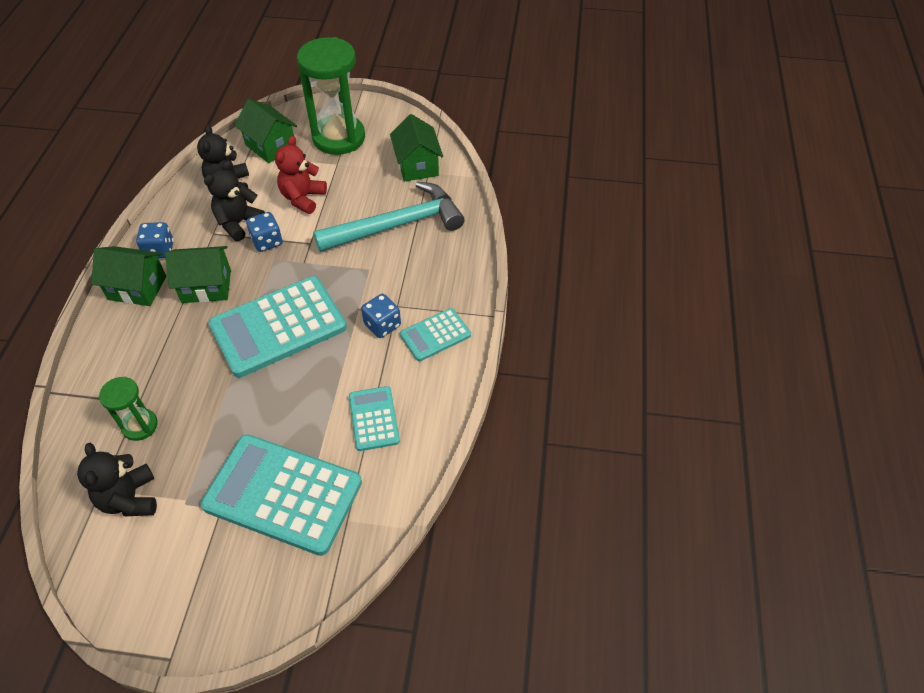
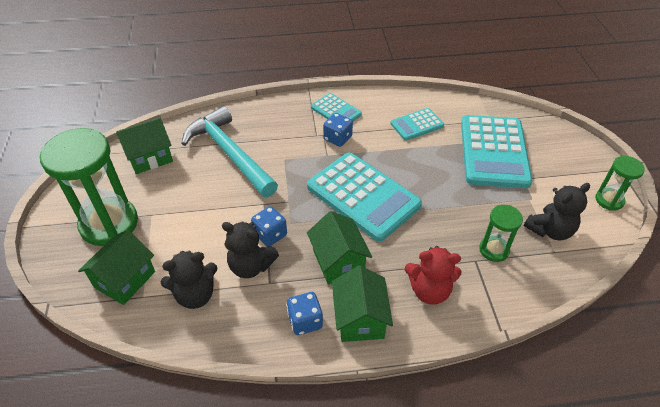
camera: 105 degrees left, 5 degrees down
(130, 602) = (609, 200): none -> green hourglass
(303, 198) = (206, 226): red teddy bear -> red teddy bear (429, 290)

